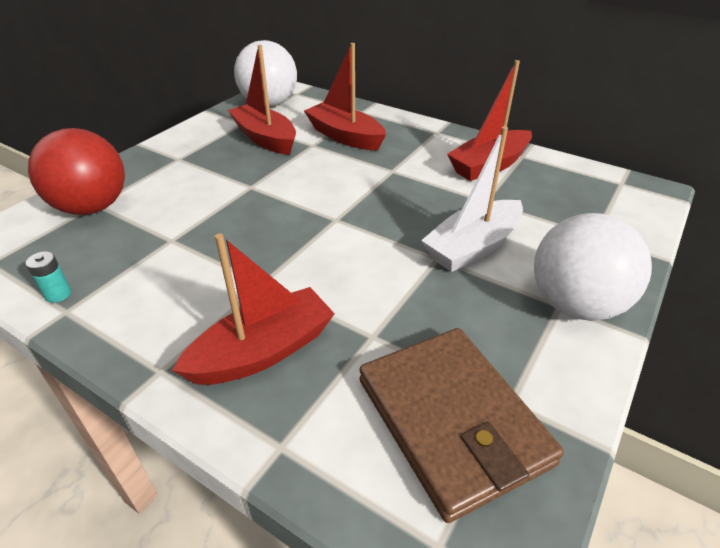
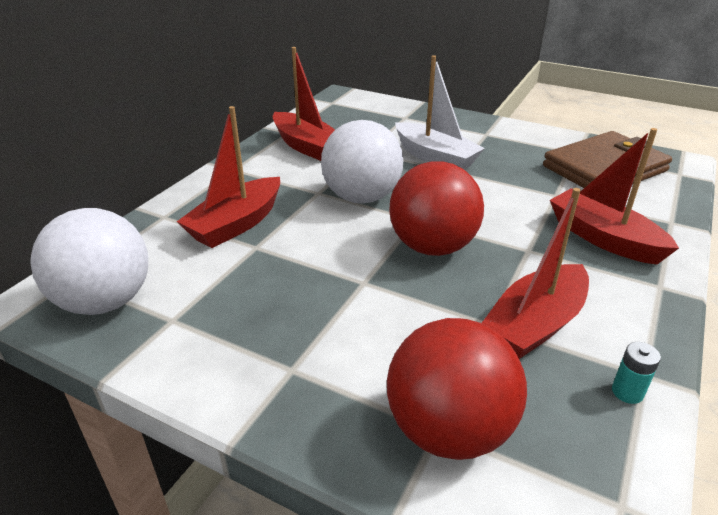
camera: 95 degrees left, 5 degrees down
(265, 138) = (233, 288): red boat -> red boat (535, 324)
(286, 223) = (432, 247): none -> red ball
(575, 305) = (483, 129): white ball -> white ball (362, 197)

